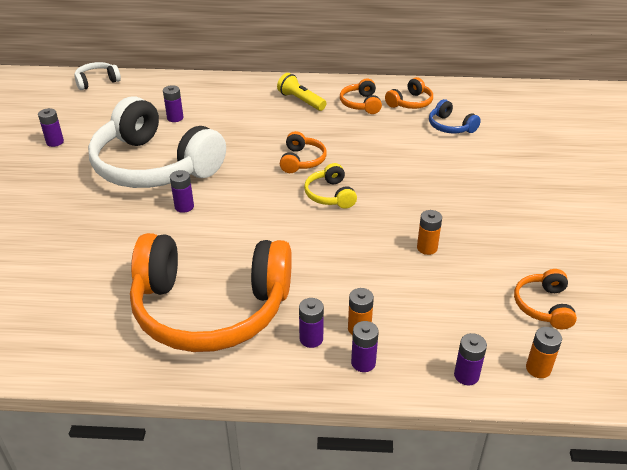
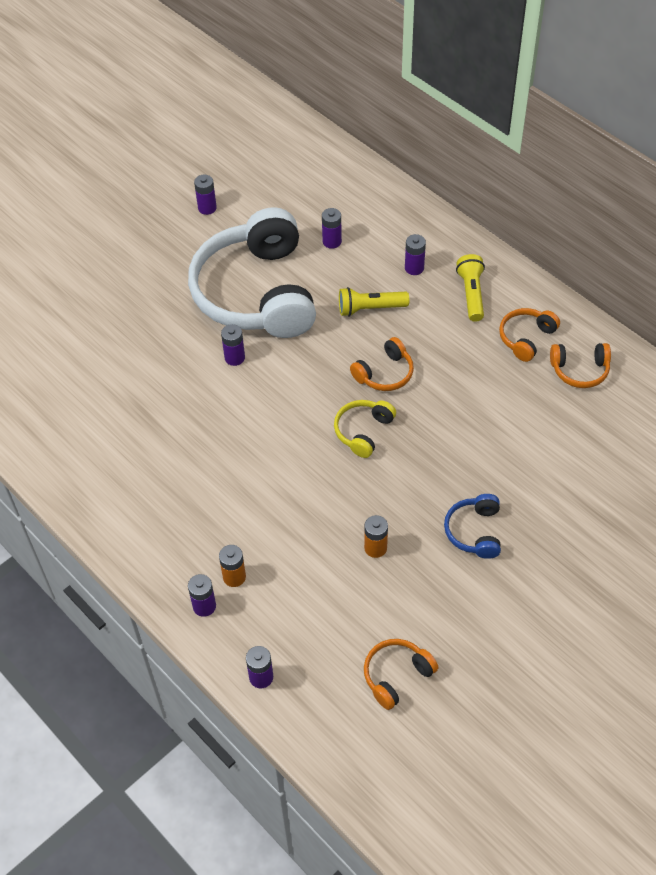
camera: 45 degrees right, 15 degrees up
(97, 81) = (312, 144): white headphones -> none
(210, 308) = (154, 475): orange headphones -> none
(247, 136) = (370, 308): none -> yellow flashlight
(311, 339) = (192, 557): purple battery -> purple battery (414, 268)
(450, 126) = (579, 430): blue headphones -> blue headphones (474, 531)
(538, 368) = (319, 718): orange battery -> none

